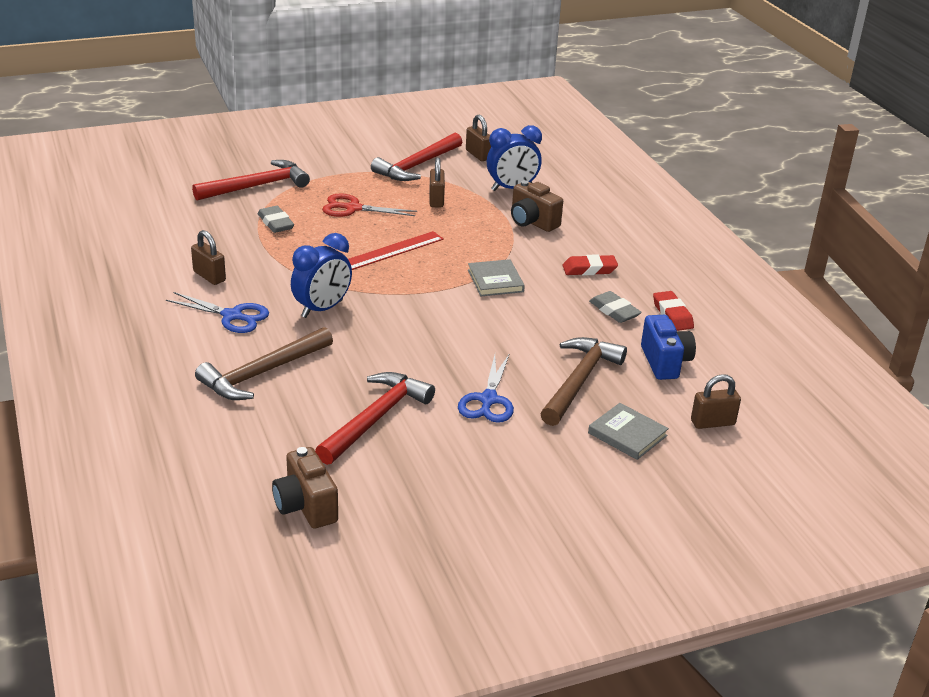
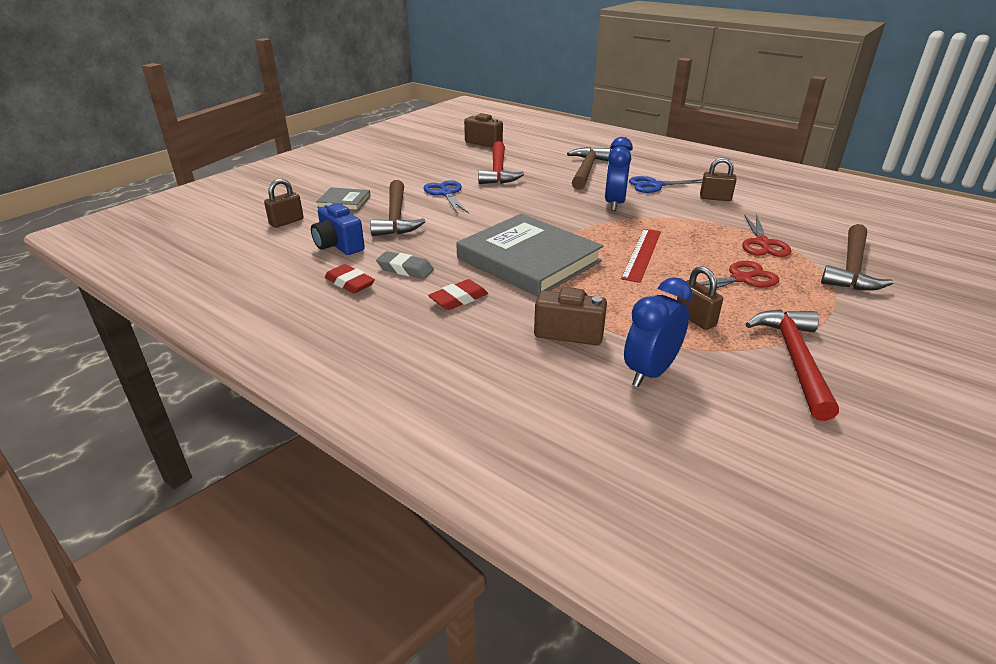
camera: 150 degrees right, 0 degrees up
(257, 186) = (851, 268): red hammer -> brown hammer
(275, 223) = (762, 243): grey eraser -> red scissors
(478, 155) = (772, 417): brown padlock -> none
(495, 281) = (528, 260): grey book -> grey book, size x2.18

